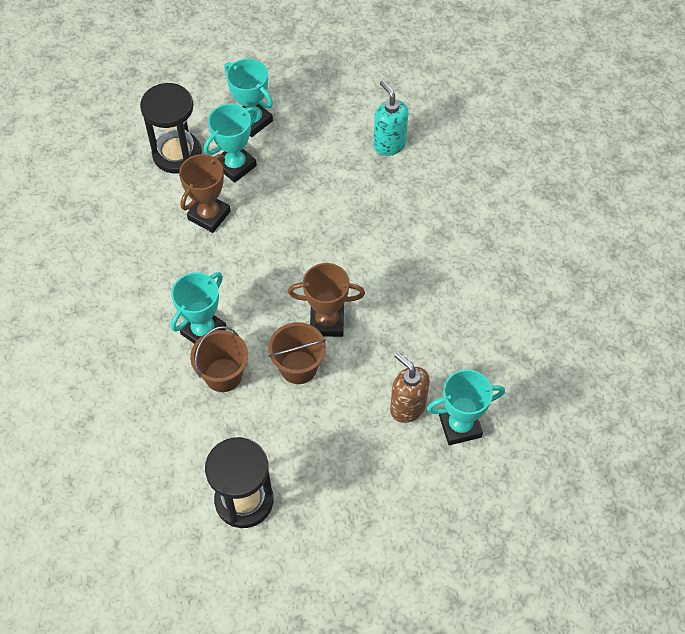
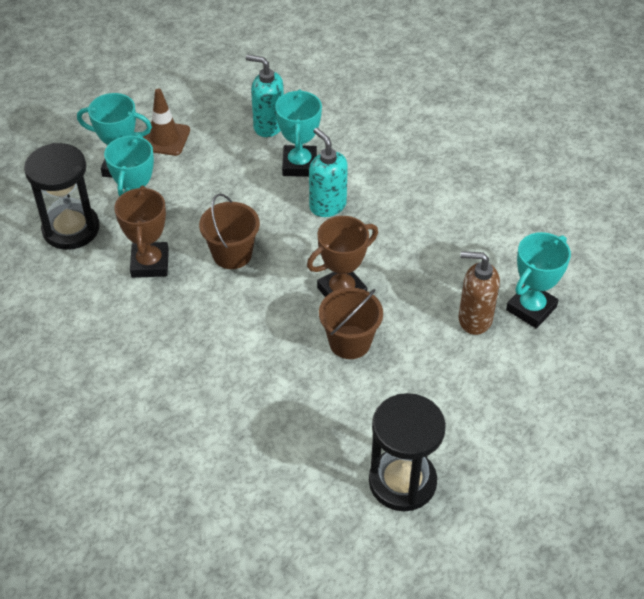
camera: 35 degrees left, 10 degrees down
(203, 331) = (233, 362): turquoise trophy -> turquoise trophy (299, 165)
(223, 375) = (286, 388): brown bucket -> brown bucket (232, 254)
(302, 113) = (165, 138): none -> brown traffic cone
(377, 242) = (327, 205): none -> turquoise soap dispenser

